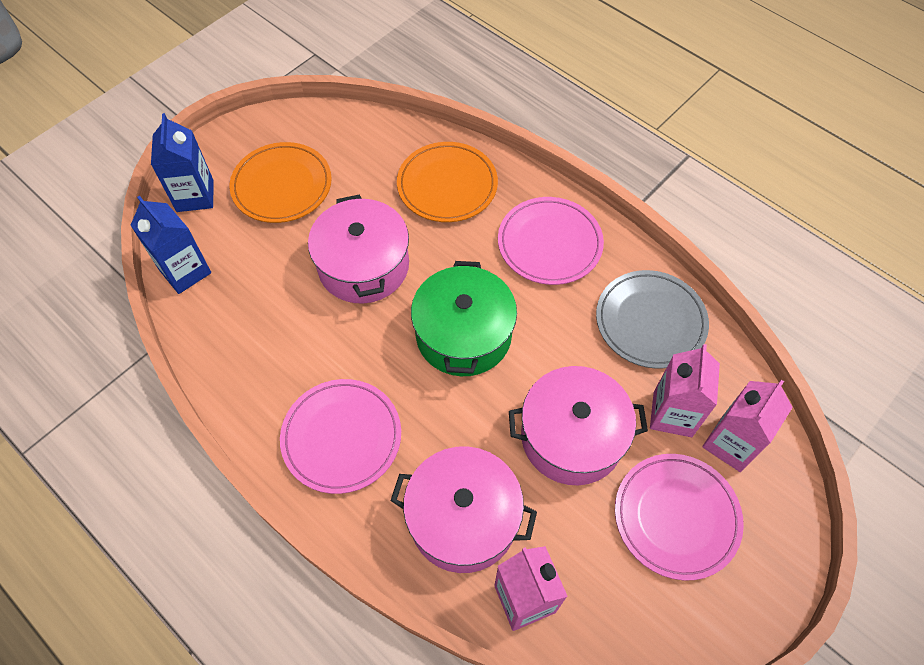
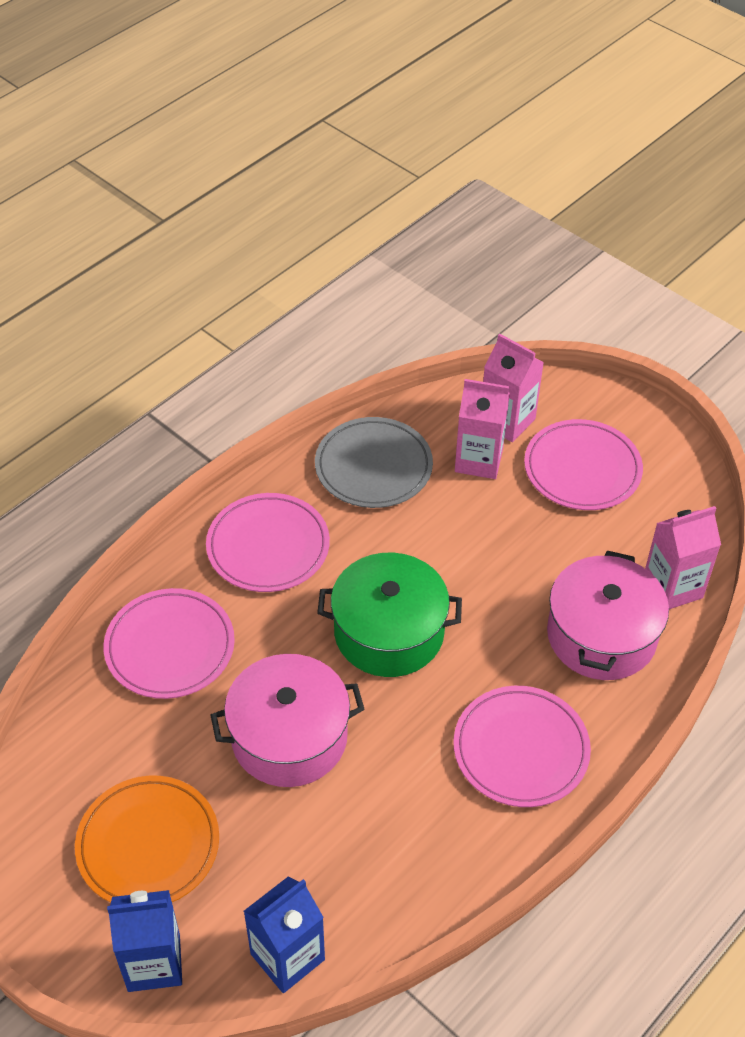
camera: 90 degrees left, 10 degrees down
(447, 185) = (170, 647): orange plate -> pink plate
(572, 436) = (507, 541): pink pot -> none

